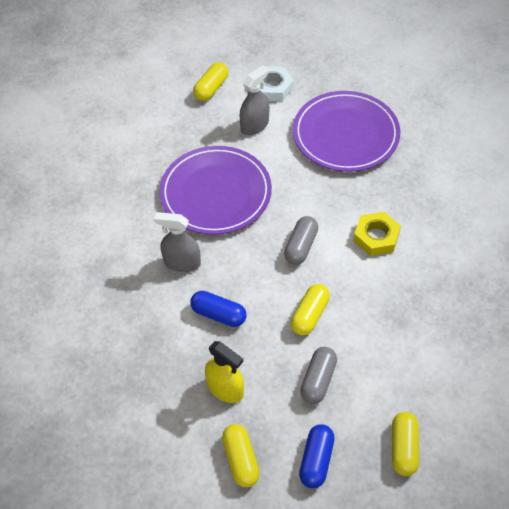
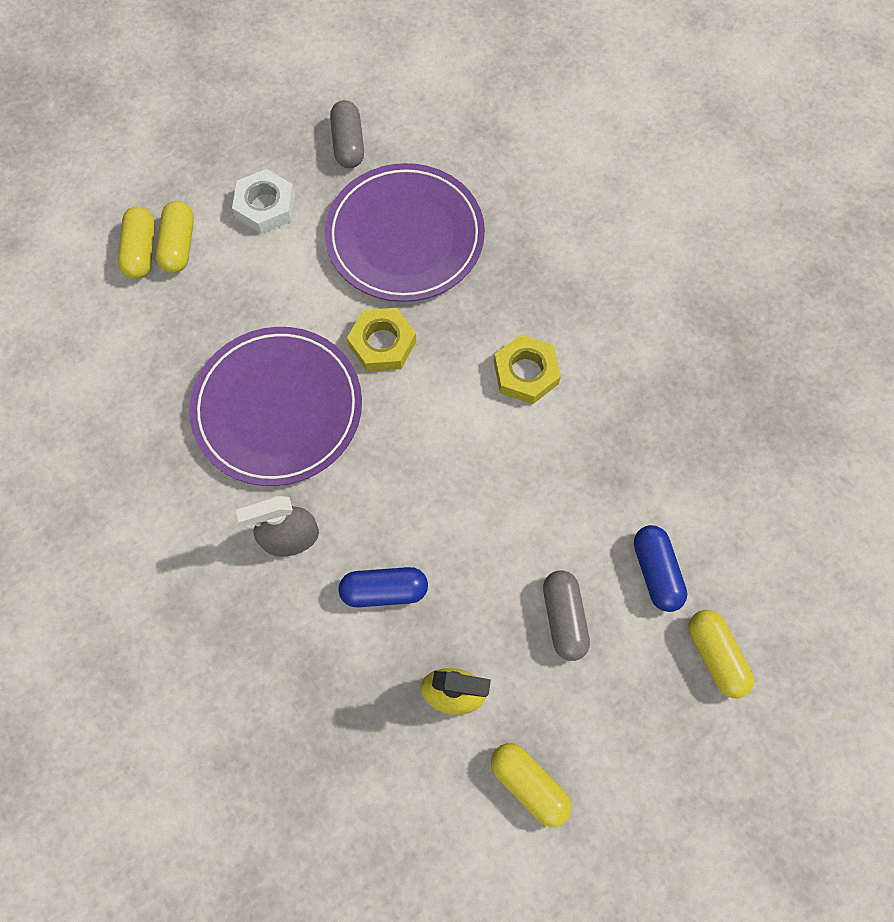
camera: 30 degrees left, 15 degrees up
(254, 125) = (273, 277): grey spray bottle -> none
(297, 185) = (382, 343): none -> yellow nut
(301, 246) = (437, 434): grey capsule -> grey capsule (348, 144)
(310, 315) = (503, 530): yellow capsule -> yellow capsule (141, 251)
(316, 460) = (621, 731): blue capsule -> blue capsule (656, 572)

